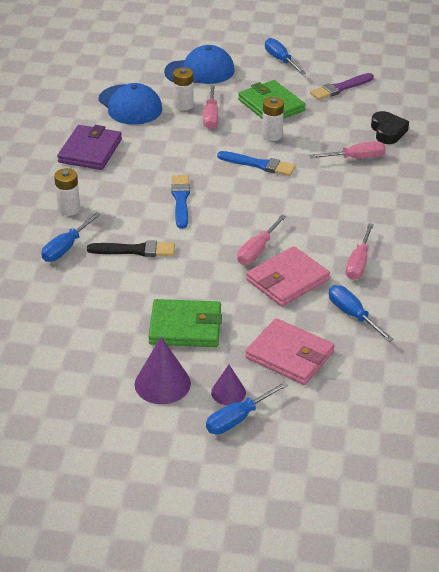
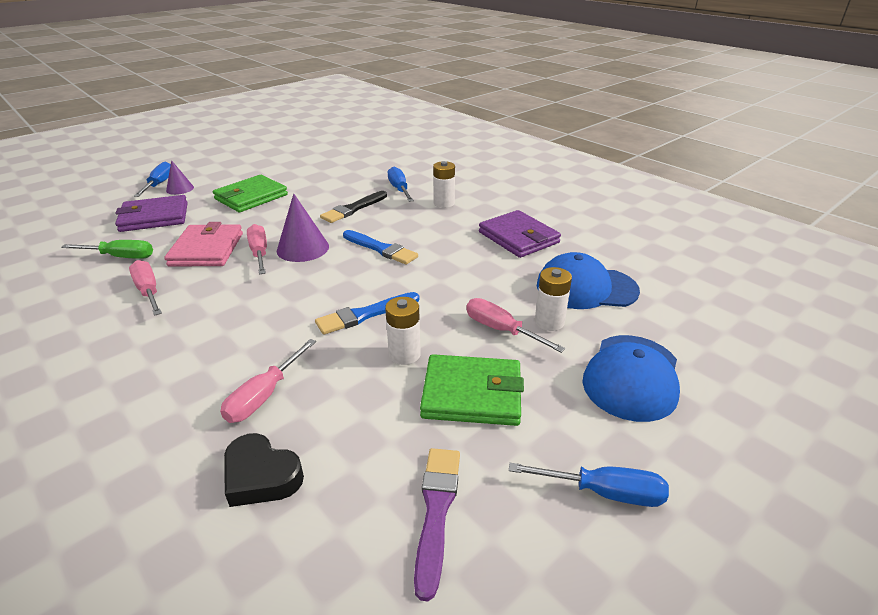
camera: 130 degrees right, 5 degrees down
(162, 383) = (228, 176): purple cone -> purple cone (303, 248)
(289, 355) = (154, 217): pink wallet -> purple wallet
(353, 315) = (120, 257): blue screwdriver -> green screwdriver

